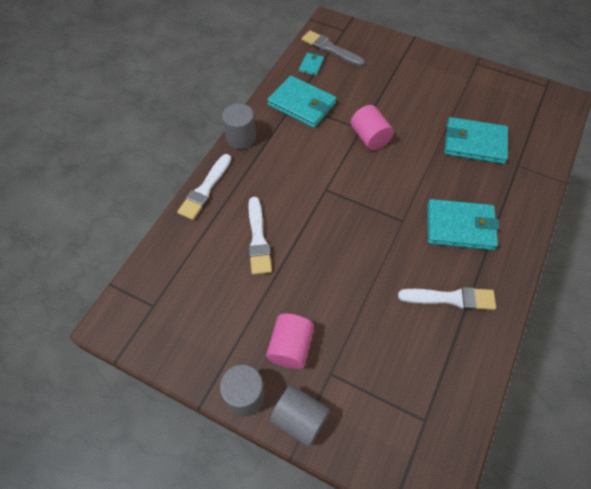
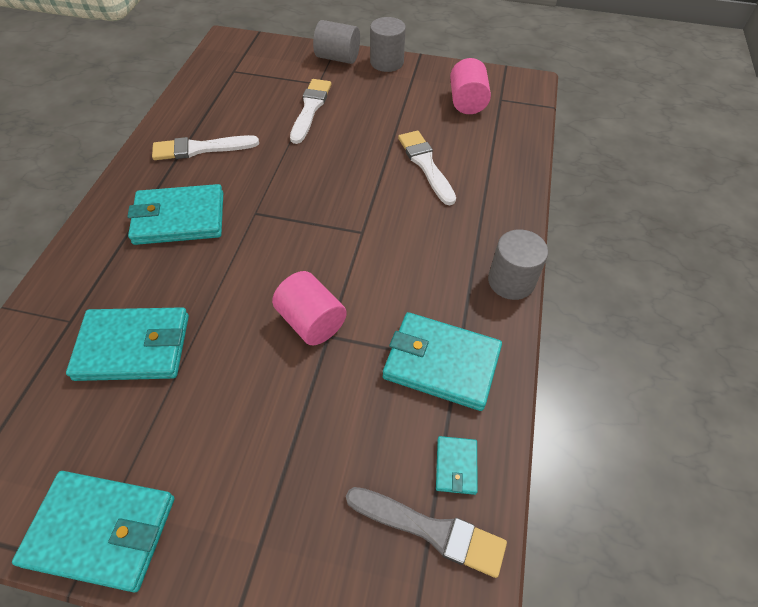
camera: 165 degrees right, 5 degrees down
(205, 189) = (517, 204): white brush -> white brush (310, 108)
(290, 347) = (359, 93): pink cylinder -> pink cylinder (467, 102)
(471, 72) = (101, 530): none -> turquoise wallet

